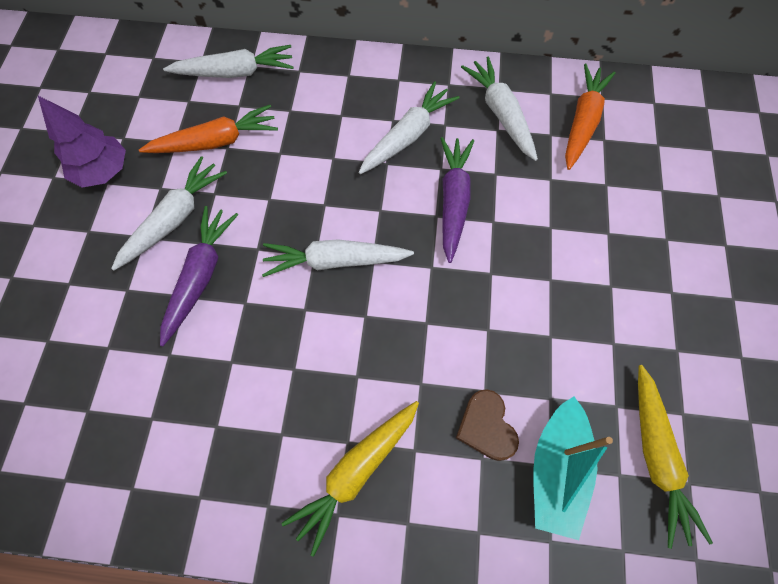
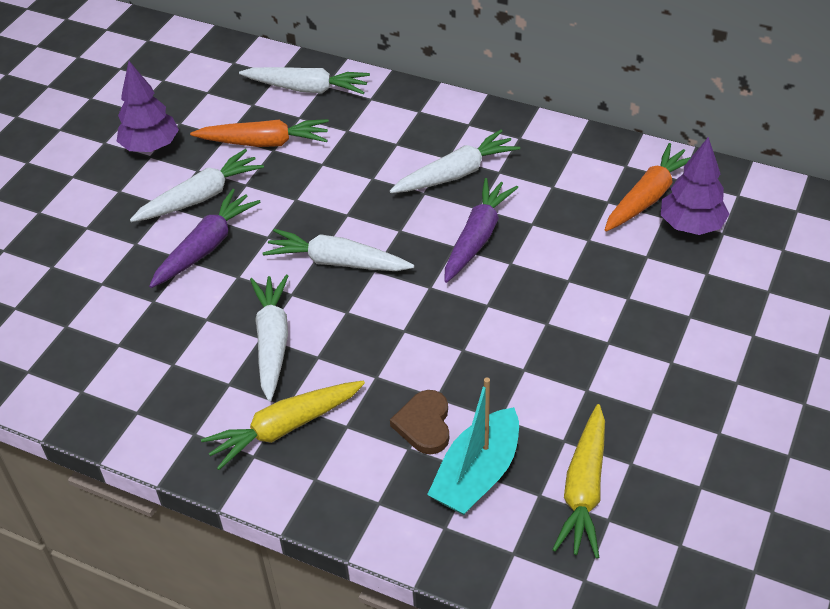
camera: 20 degrees right, 20 degrees down
(500, 113) = (562, 173): white carrot -> white carrot (272, 341)
(630, 143) = (691, 226): none -> purple tree

